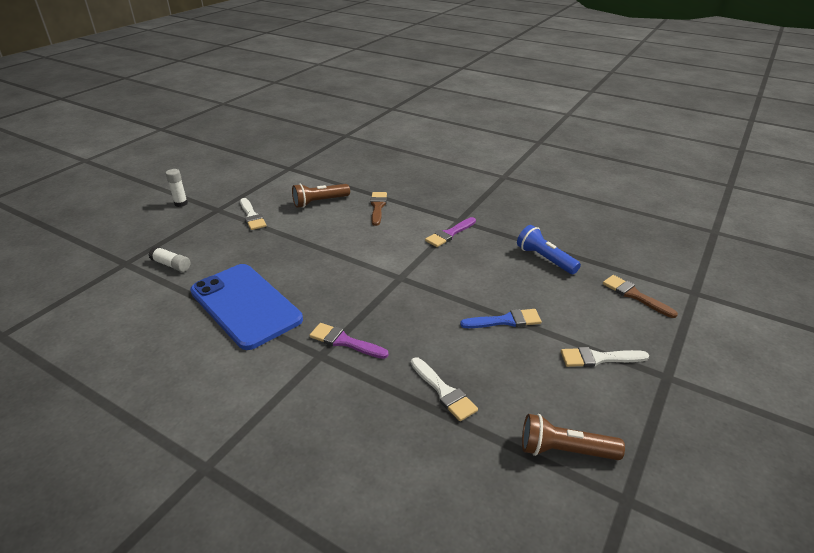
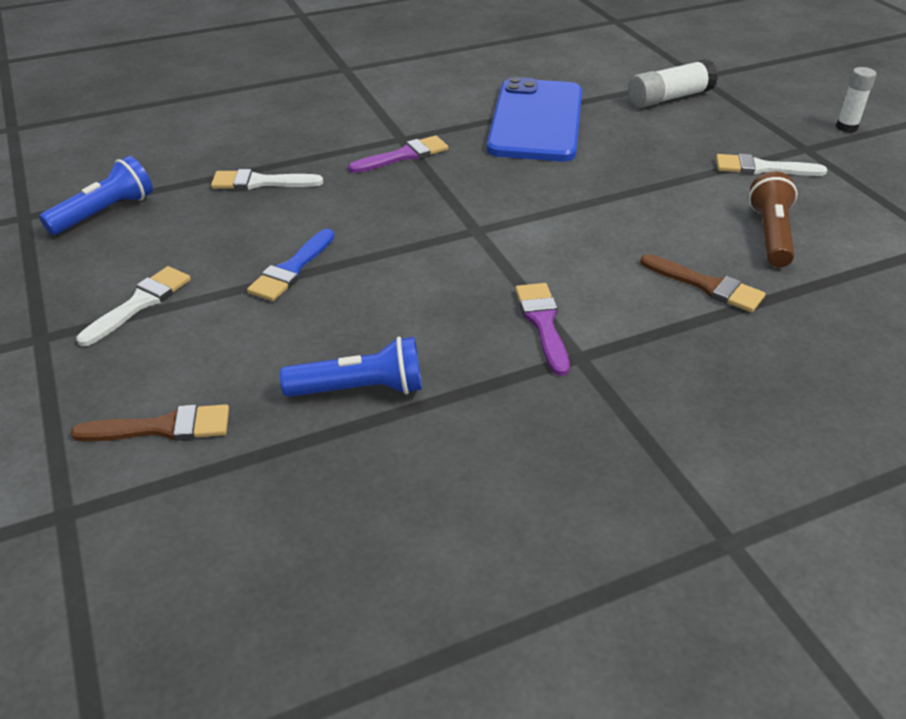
camera: 125 degrees right, 5 degrees up
(171, 265) = (669, 98): white glue stick -> white glue stick, size x1.55
(245, 305) = (536, 121): blue phone -> blue phone turned 75 degrees counterclockwise
(564, 450) = (105, 212): brown flashlight -> blue flashlight

